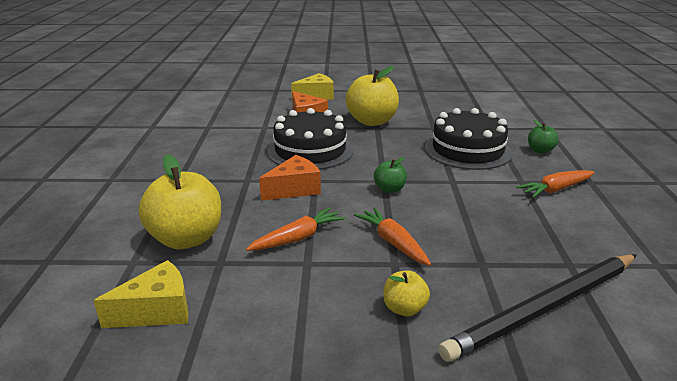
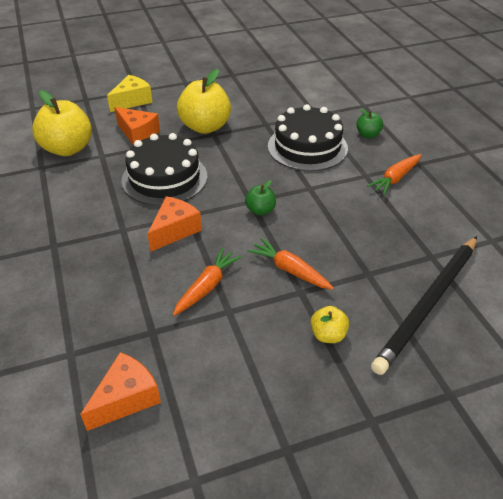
camera: 20 degrees left, 15 degrees up
(157, 311) = (126, 398): yellow cheese -> orange cheese
(186, 239) = (105, 314): yellow apple -> yellow apple (68, 149)

